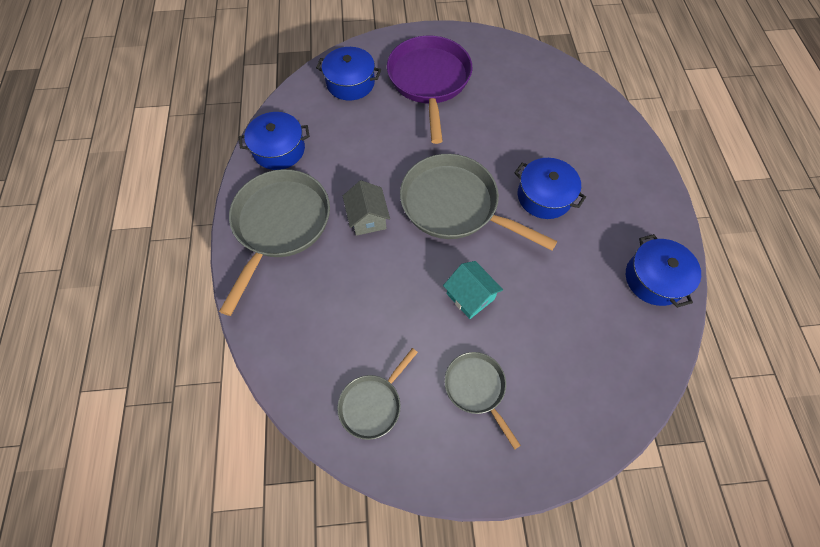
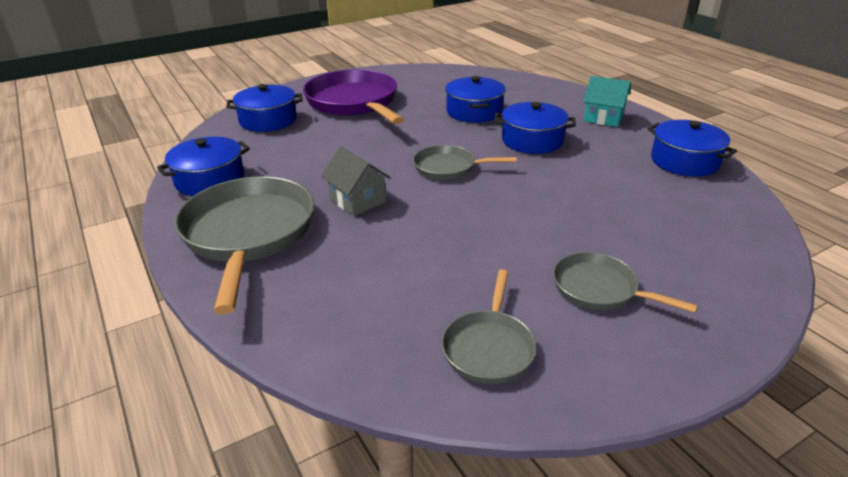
camera: 25 degrees left, 30 degrees down
(455, 205) = (448, 168): grey pan -> grey pan, size x0.53
(470, 296) = (523, 223): turquoise house -> turquoise house (603, 118)
(522, 134) = (474, 112): none -> blue pot

